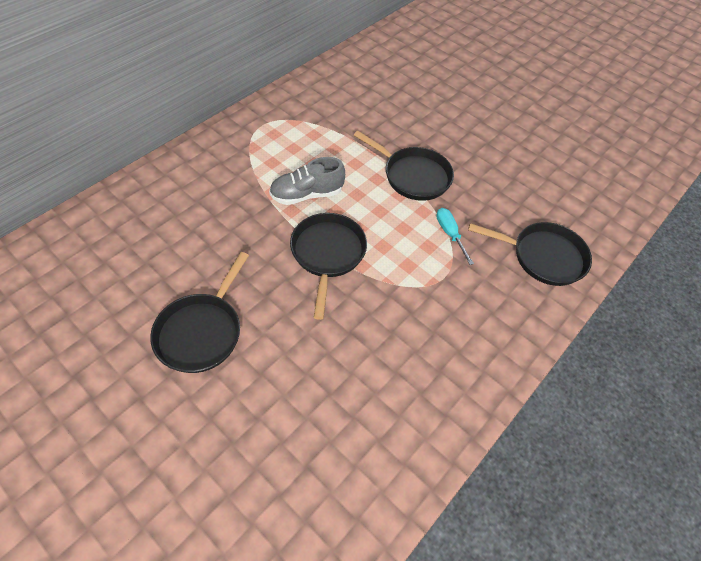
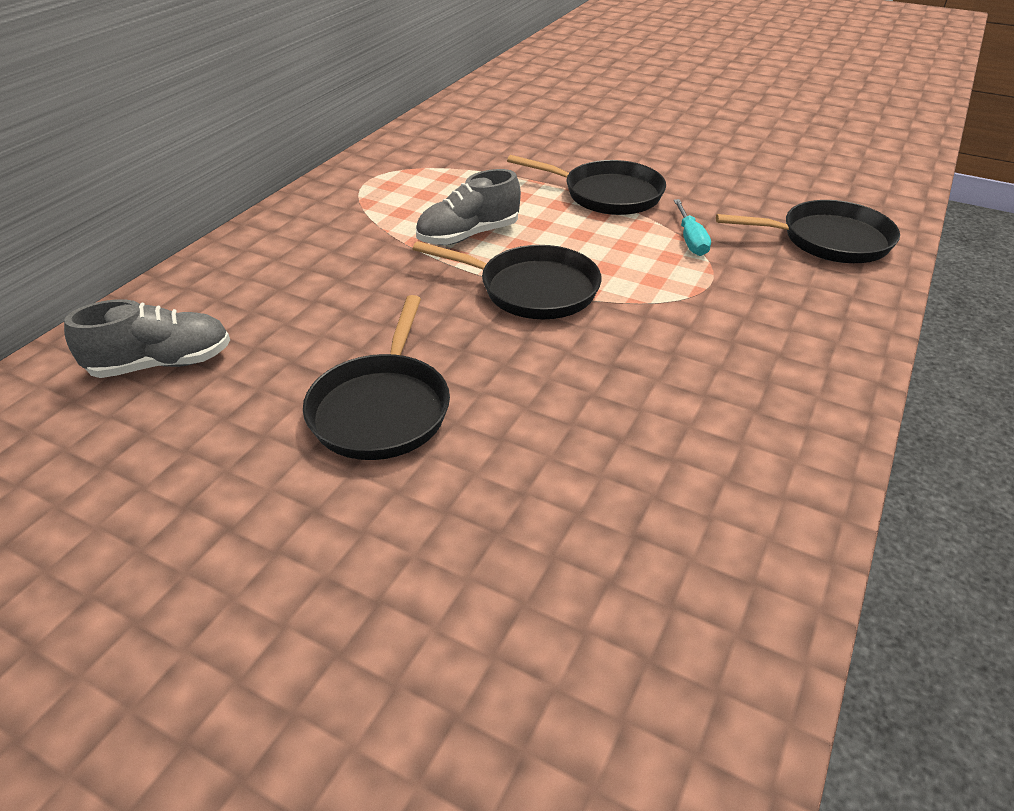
camera: 10 degrees left, 15 degrees down
(90, 262) = (162, 364): none -> grey shoe
(327, 254) = (532, 289): black pan -> black pan turned 120 degrees clockwise
(449, 234) = (690, 240): turquoise screwdriver -> turquoise screwdriver turned 150 degrees counterclockwise

